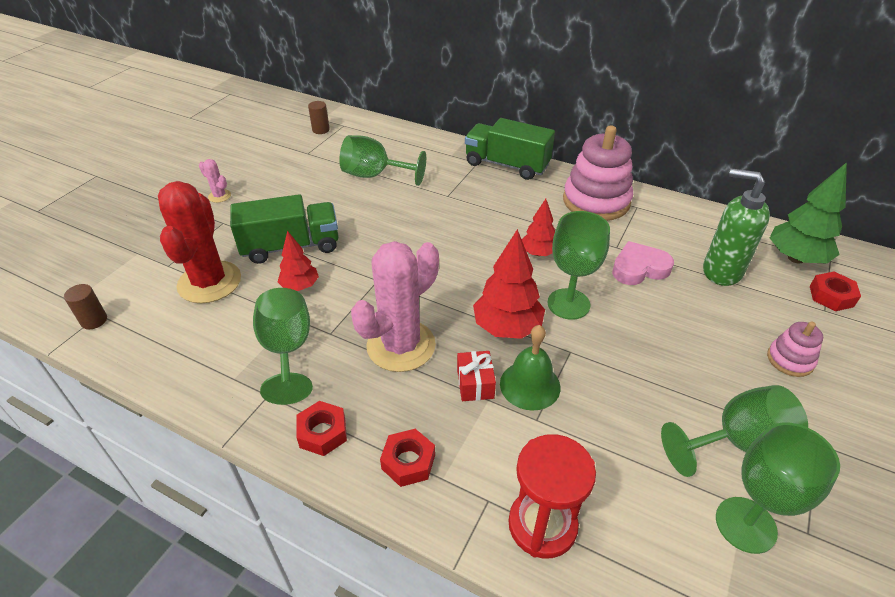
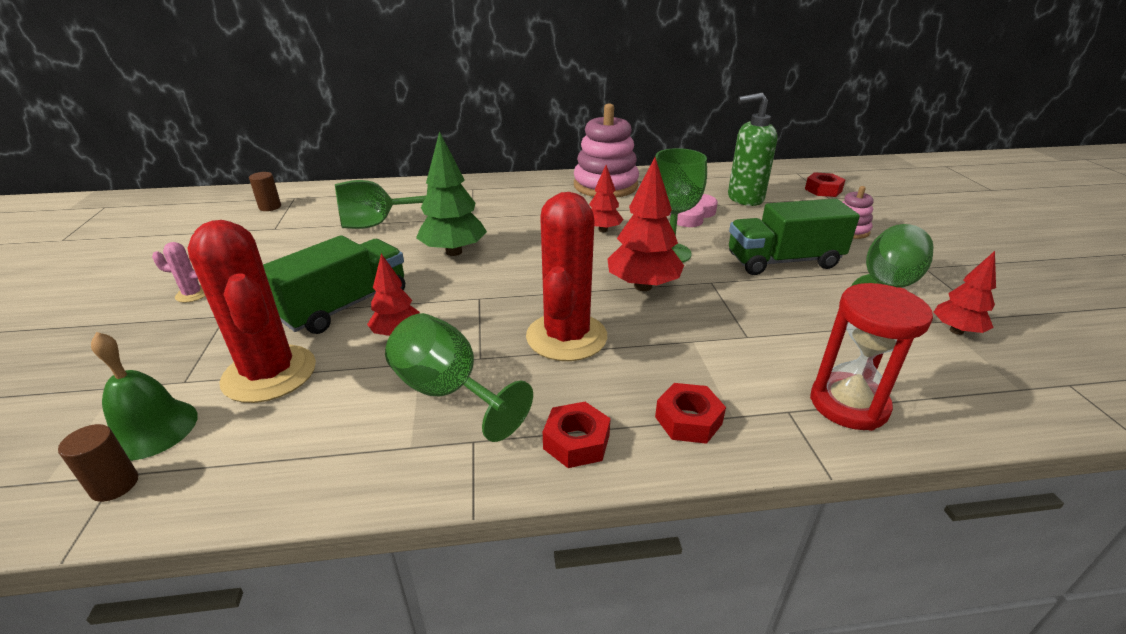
camera: 35 degrees left, 10 degrees down
(401, 346) = (566, 337): pink cactus -> red cactus
(475, 383) = (668, 335): red gift -> none
(507, 165) = (502, 183): green truck -> green truck (783, 261)
(530, 385) = (711, 316): green bell -> green bell (151, 429)
(745, 524) = (956, 331): green goblet -> red tree
(795, 258) = (777, 178): green tree -> green tree (454, 252)

